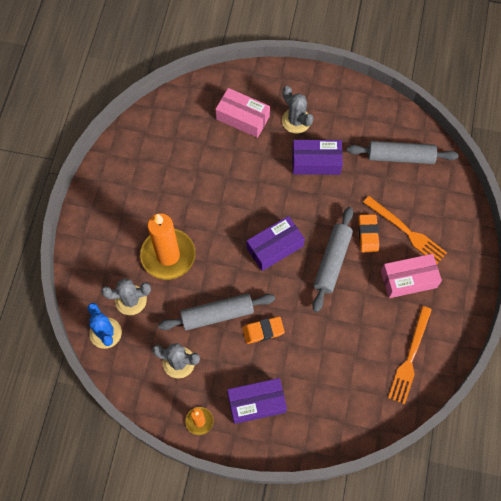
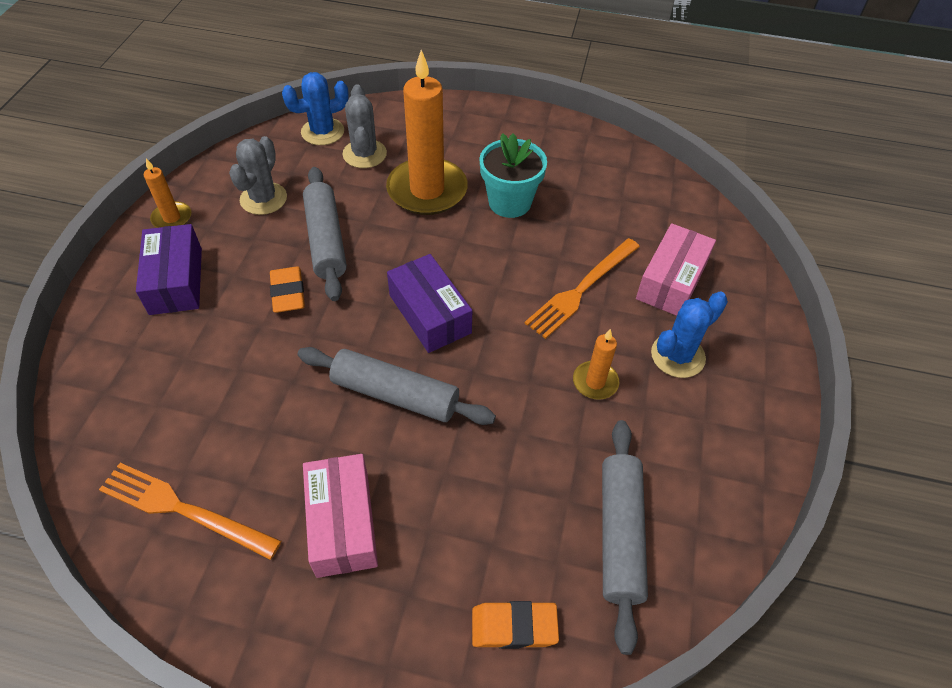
camera: 90 degrees right, 15 degrees down
(179, 204) = (509, 202): none -> turquoise flower pot
(296, 121) = (677, 356): grey cactus -> blue cactus
(316, 162) = (595, 382): purple box -> orange candle
(368, 234) = (444, 457): orange eraser -> orange eraser (514, 627)
(406, 231) = (447, 529): orange fork -> orange fork (581, 289)

